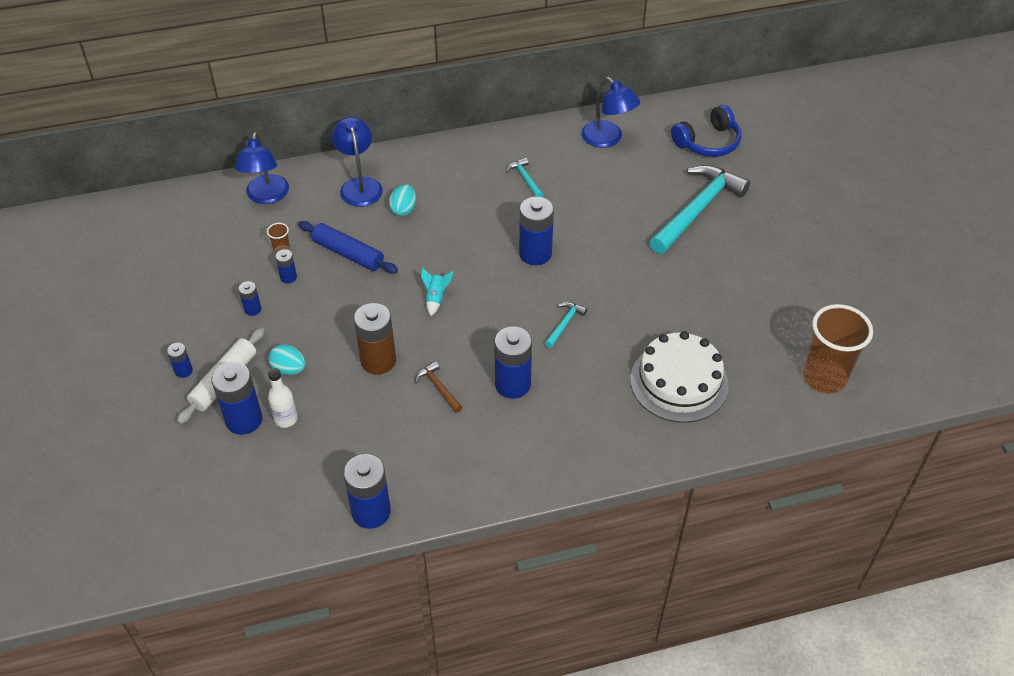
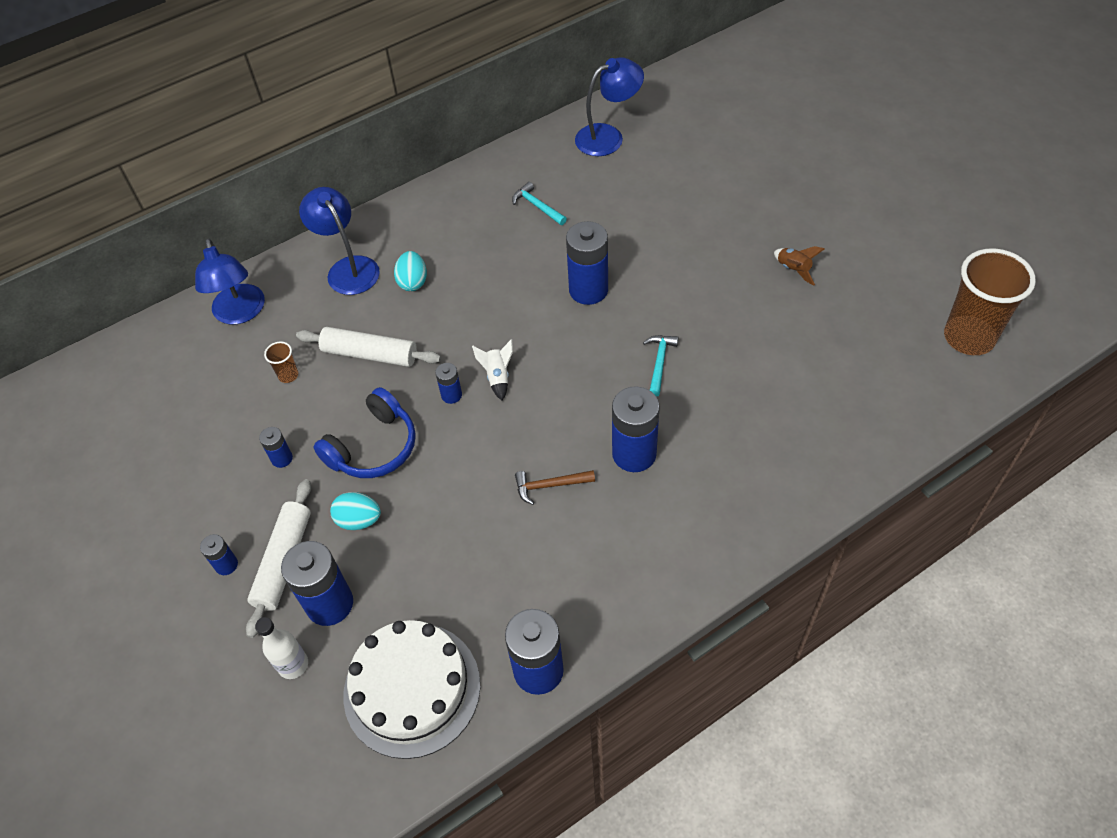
camera: 15 degrees left, 5 degrees up
(286, 419) = (382, 585): white bottle -> white bottle (293, 665)
(288, 277) = (309, 405): blue battery -> blue battery (451, 395)
(348, 253) = (370, 354): blue rolling pin -> white rolling pin
(378, 361) = (463, 475): brown battery -> none
(436, 298) = (497, 377): turquoise rocket -> white rocket
(438, 387) = (550, 485): brown hammer -> brown hammer turned 45 degrees counterclockwise
(607, 139) = (608, 136): blue lamp -> blue lamp turned 60 degrees counterclockwise
(679, 382) = (818, 391): white cake -> white cake (412, 689)
(698, 210) = (743, 188): turquoise hammer -> none
(707, 285) = (793, 270): none -> brown rocket
(708, 142) = (718, 110): blue headphones -> blue headphones (373, 447)

